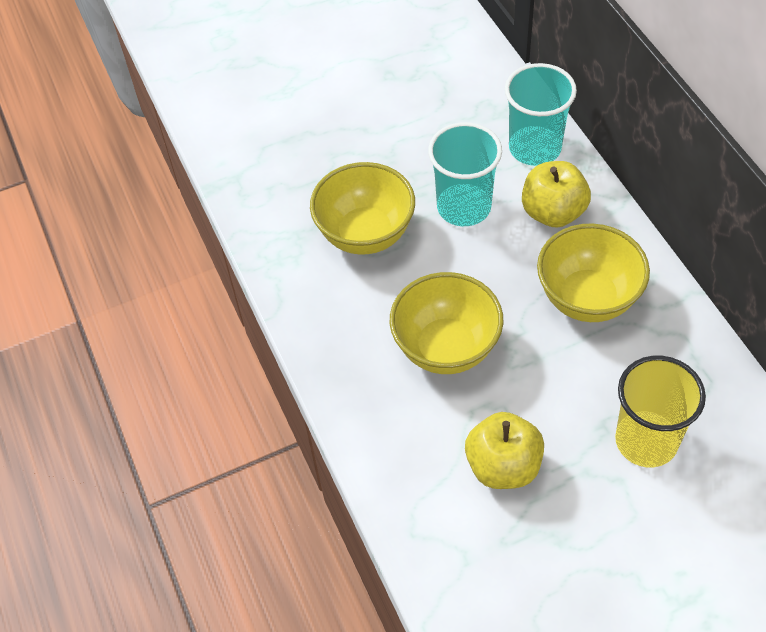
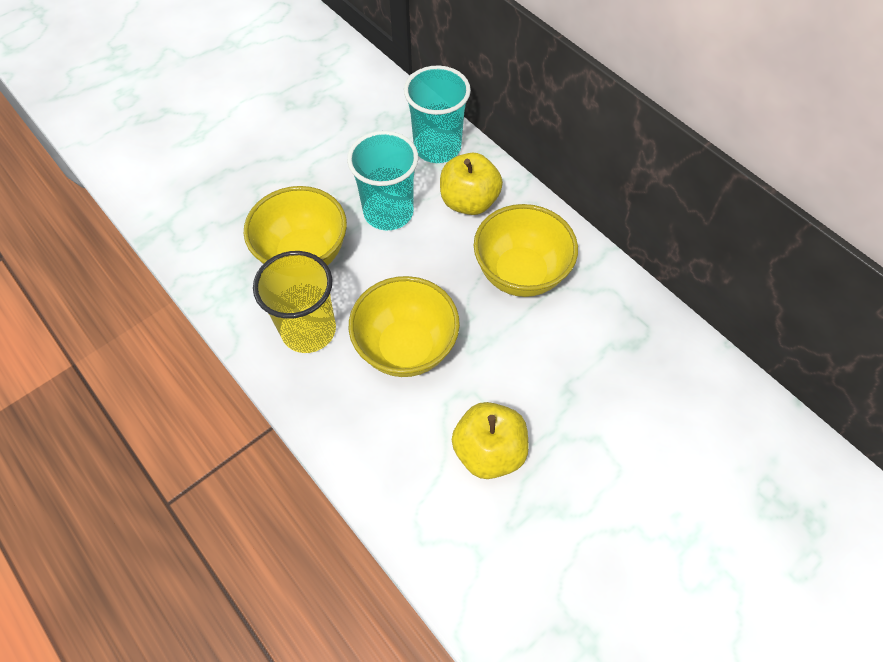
camera: 20 degrees left, 5 degrees up
(646, 441) = (609, 395): yellow cup -> yellow cup (308, 330)

